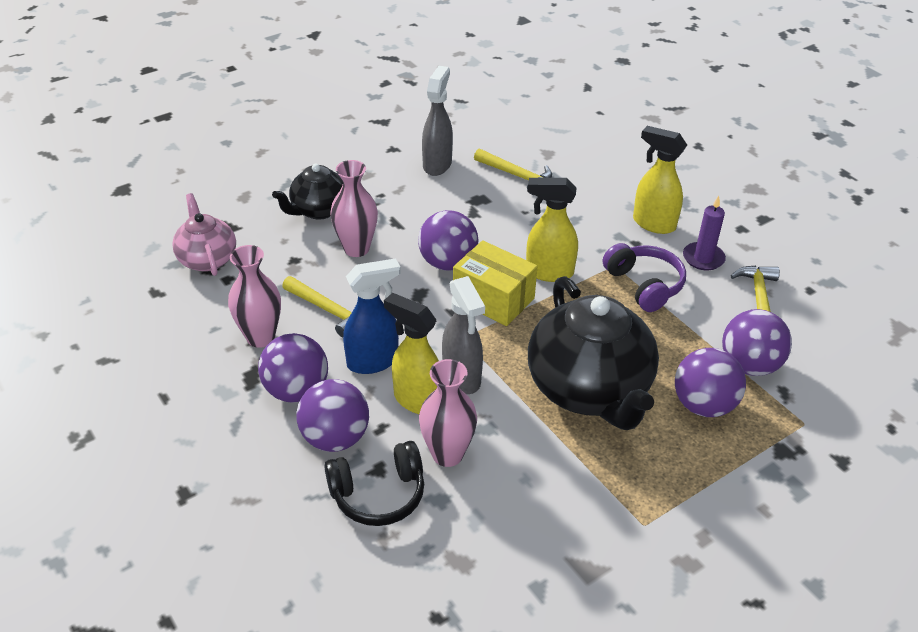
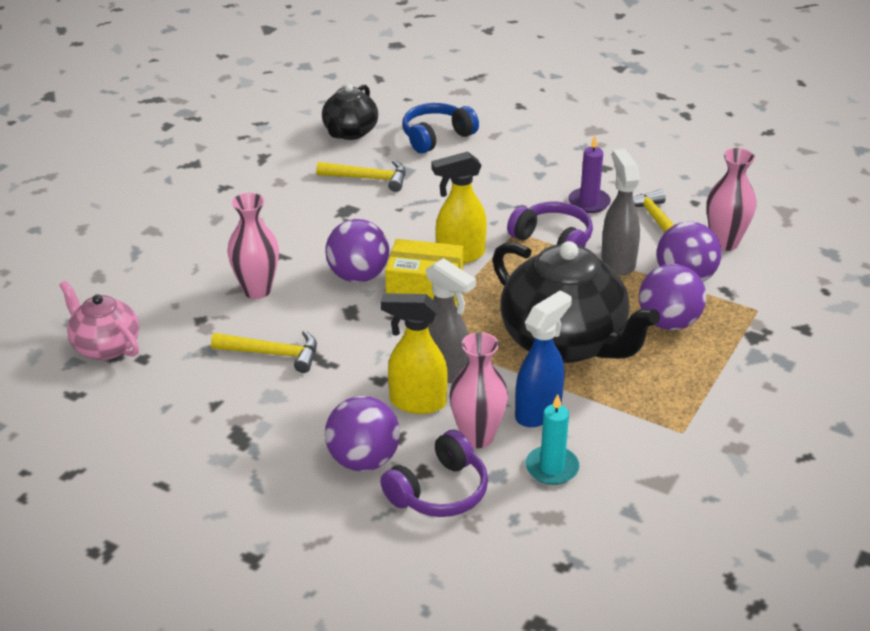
camera: 25 degrees left, 5 degrees down
(261, 337) = (221, 399): pink vase -> pink vase (724, 243)
(296, 391) = (294, 433): purple ball -> none
(318, 210) = (190, 266): black teapot -> black teapot (350, 132)
(373, 361) = (350, 384): blue spray bottle -> blue spray bottle (538, 412)
(378, 494) = (439, 491): black headphones -> purple headphones
(437, 164) = (281, 189): grey spray bottle -> grey spray bottle (618, 261)
(494, 512) = (552, 468): none -> turquoise candle
(602, 154) = (436, 137): none -> blue headphones
(653, 223) = (525, 185): yellow spray bottle -> none

